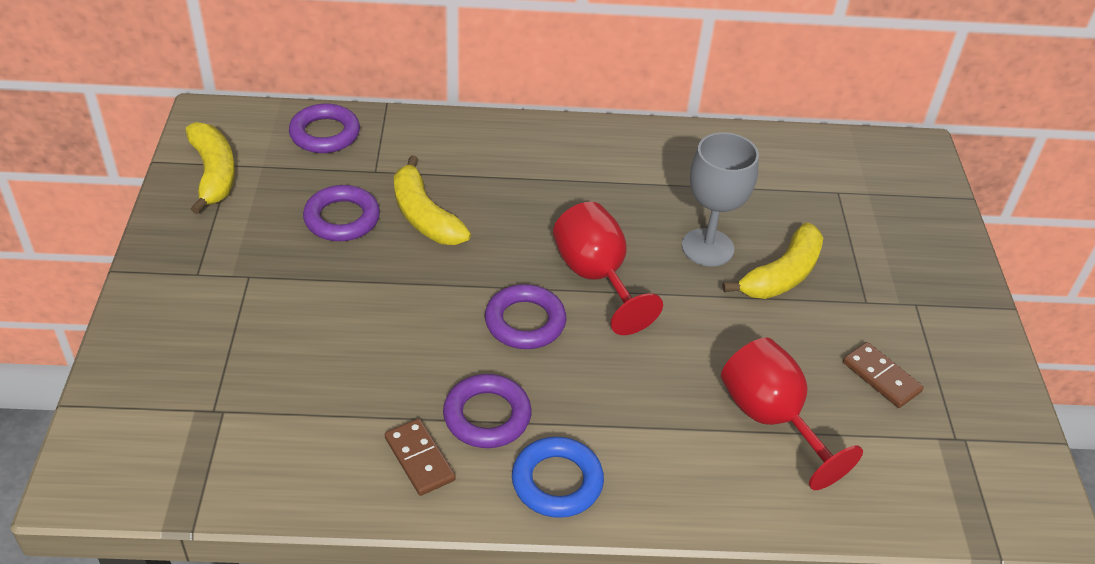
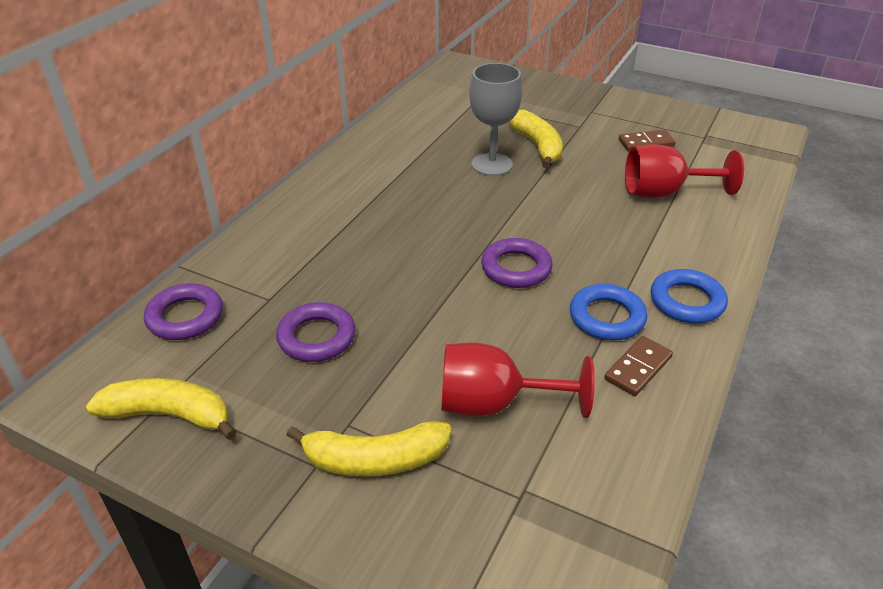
camera: 60 degrees left, 5 degrees down
(420, 459) = (638, 368): brown domino -> brown domino turned 45 degrees counterclockwise
(424, 216) = (354, 286): yellow banana -> yellow banana (375, 460)
(487, 416) = (607, 317): purple ring -> blue ring
(596, 277) = (490, 220): red goblet -> red goblet (494, 404)

